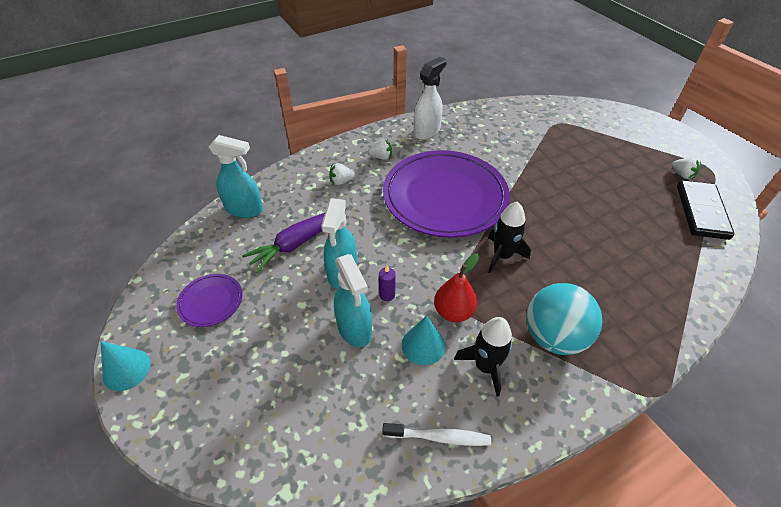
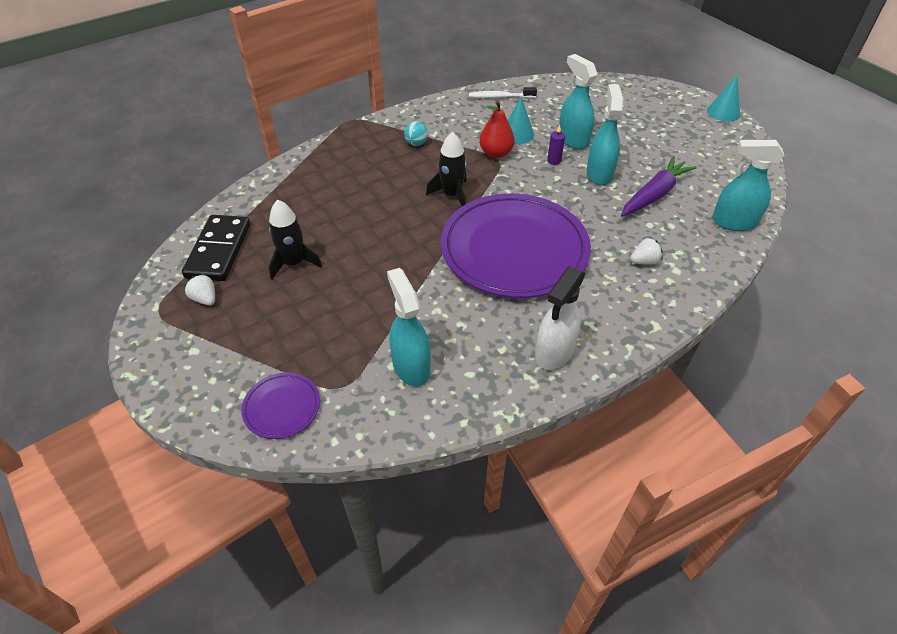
camera: 175 degrees right, 0 degrees up
(211, 301) = (698, 149): purple plate -> purple plate (282, 407)
(381, 157) = (608, 300): white strawberry -> none
(485, 366) = (470, 126): black rocket -> black rocket (294, 263)
(518, 130) = (411, 366): none -> turquoise spray bottle
(554, 337) = (416, 143): turquoise ball -> turquoise ball, size x0.44

